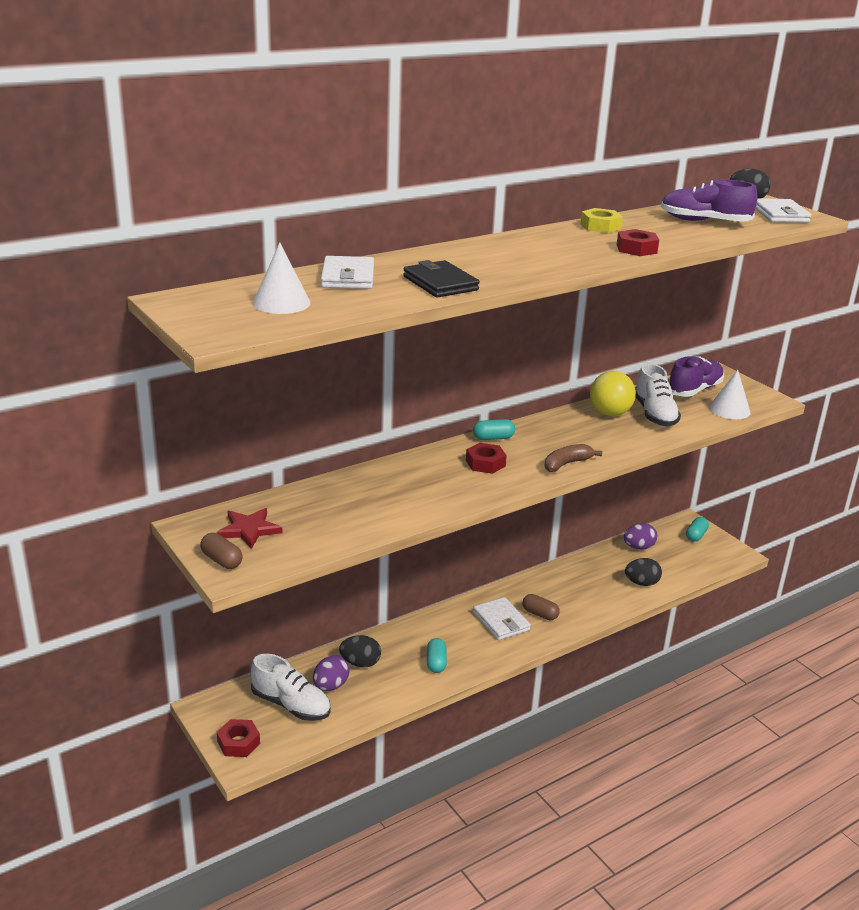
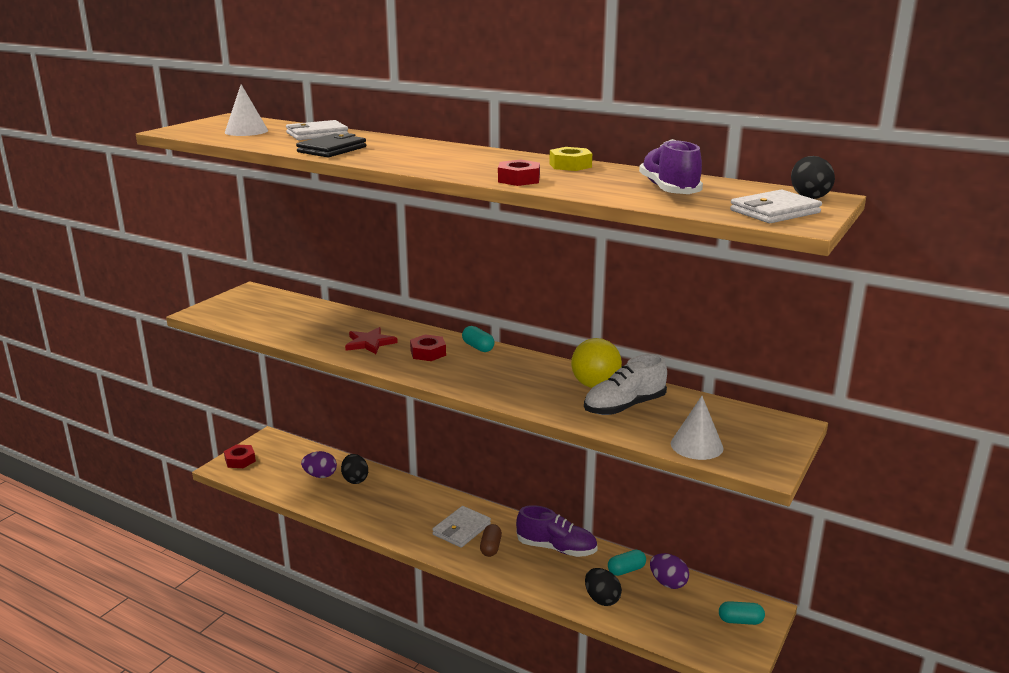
camera: 65 degrees right, 5 degrees down
(221, 560) = (214, 307): brown capsule -> none
(249, 530) = (257, 305): red star -> red star (369, 343)
(291, 705) = (289, 467): white shoe -> none
(436, 662) = (379, 512): turquoise capsule -> turquoise capsule (626, 570)
(566, 464) = (463, 384): brown banana -> none
(694, 390) = (719, 419): purple shoe -> purple shoe (556, 548)

